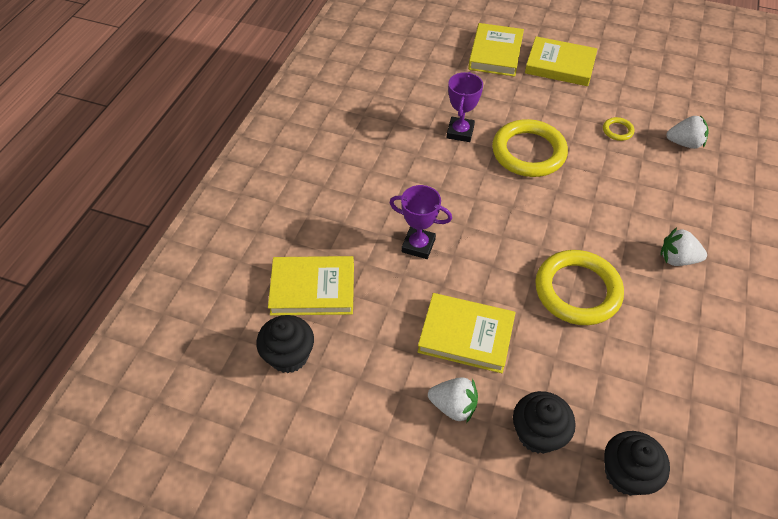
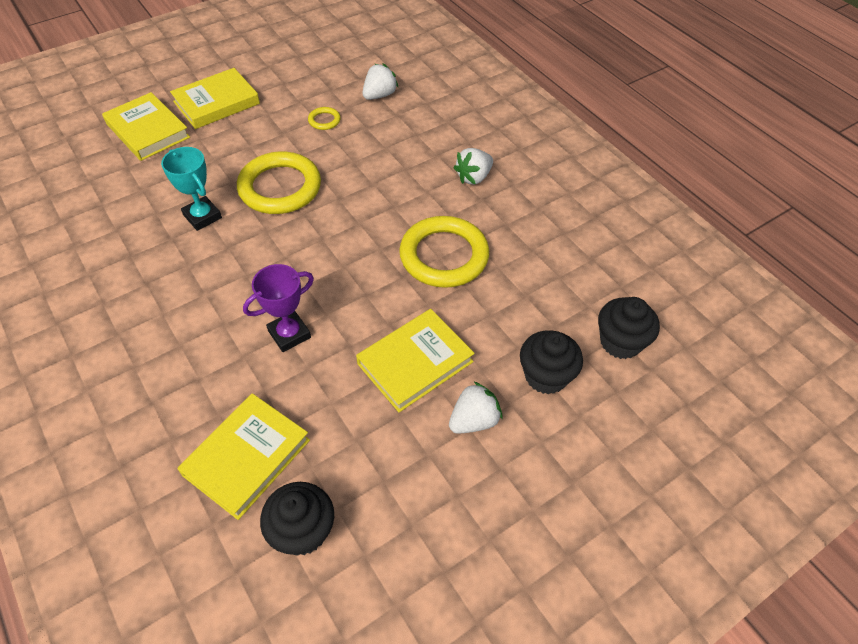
camera: 55 degrees left, 0 degrees up
(460, 132) = (202, 216): purple trophy -> turquoise trophy

